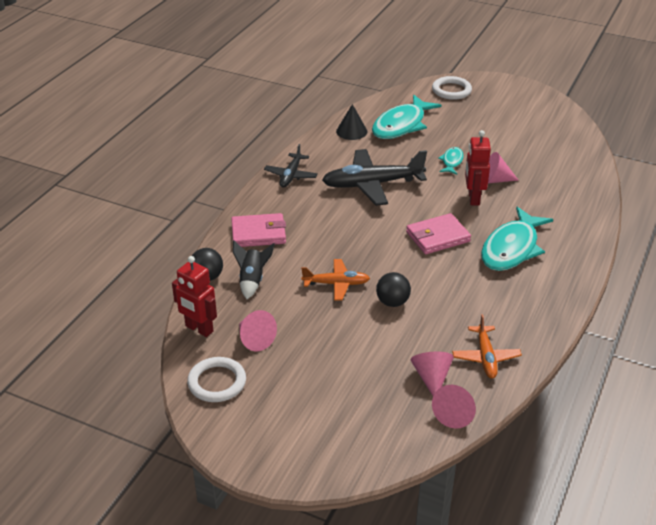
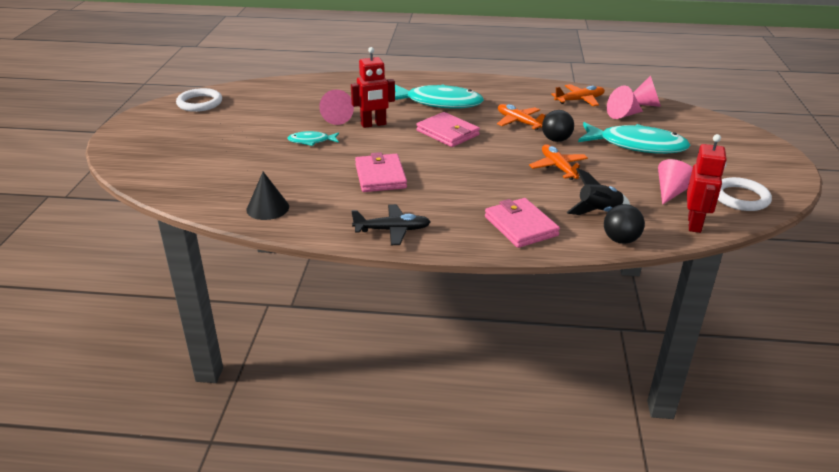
camera: 110 degrees left, 5 degrees down
(372, 184) = (380, 176): black plane -> pink wallet
(401, 125) = (241, 178): turquoise fish -> turquoise fish (637, 145)
(443, 289) = (519, 122): none -> orange plane
(451, 90) = (145, 159): white ring -> white ring (199, 103)

